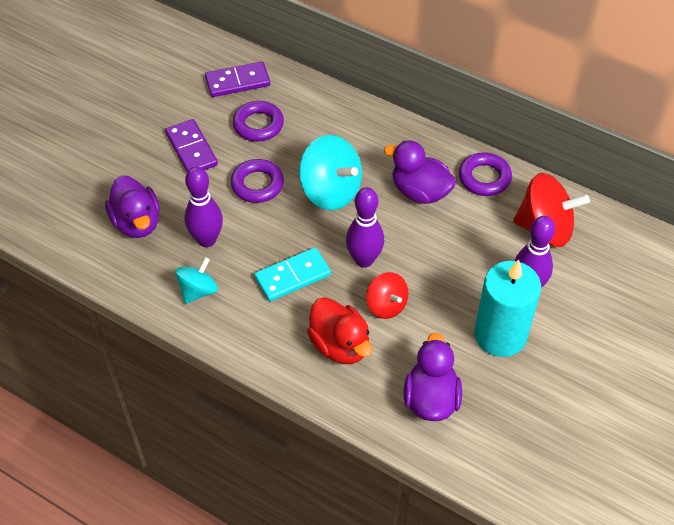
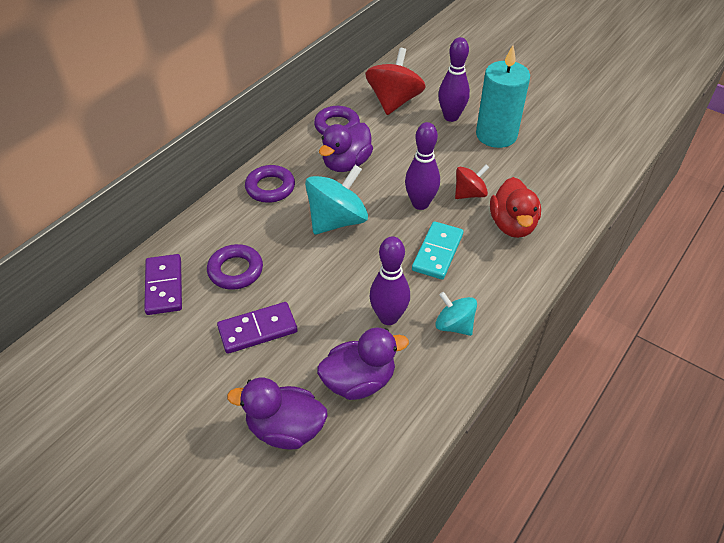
camera: 85 degrees left, 5 degrees down
(257, 184) = (319, 274): purple ring -> purple ring (270, 188)
(292, 276) = (437, 252): turquoise domino -> turquoise domino turned 45 degrees clockwise
(340, 345) = (512, 225): red duck -> red duck turned 120 degrees clockwise
(431, 399) = (558, 176): purple duck -> purple duck (285, 429)

